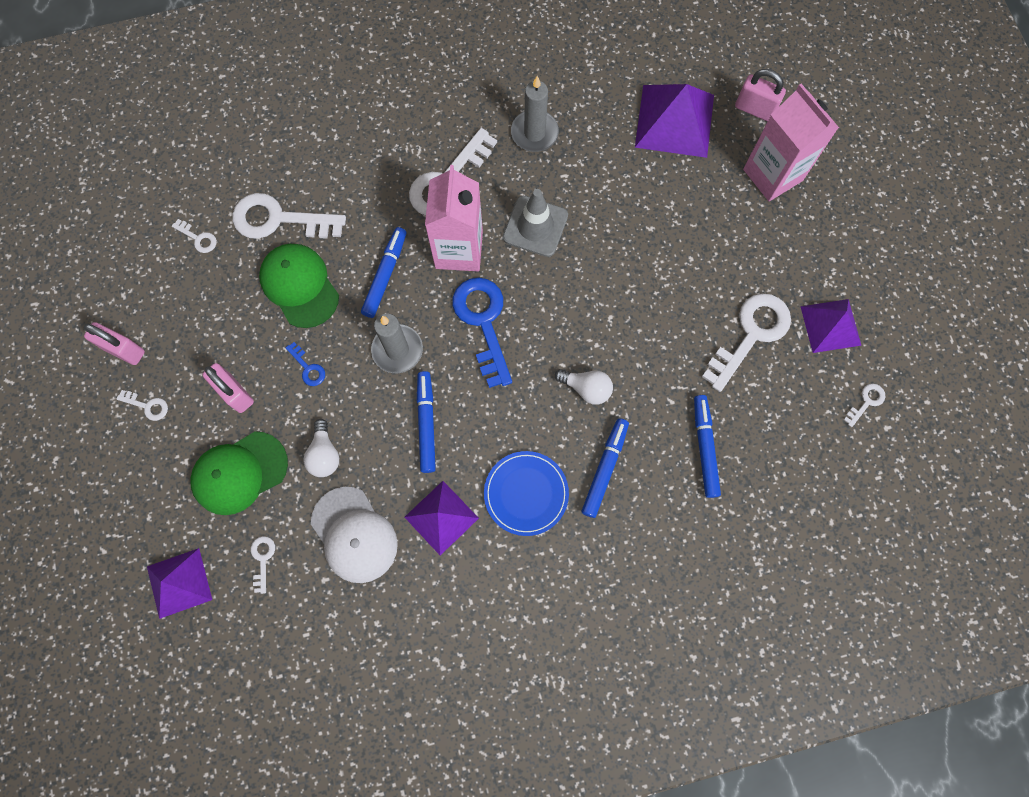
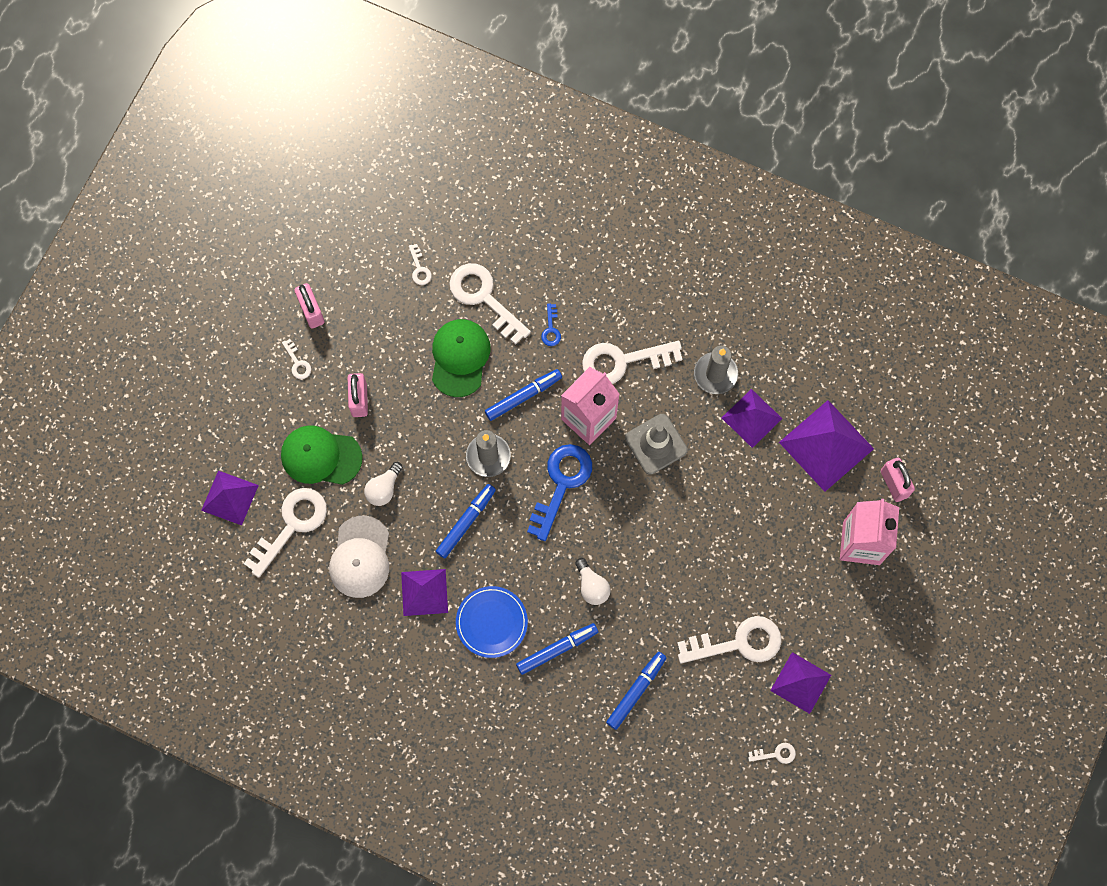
camera: 40 degrees right, 0 degrees up
(262, 559) = (291, 525): white key -> white key, size x2.24
(308, 368) = (420, 420): blue key -> blue key (551, 329)
(595, 145) = (752, 418): none -> purple pyramid

